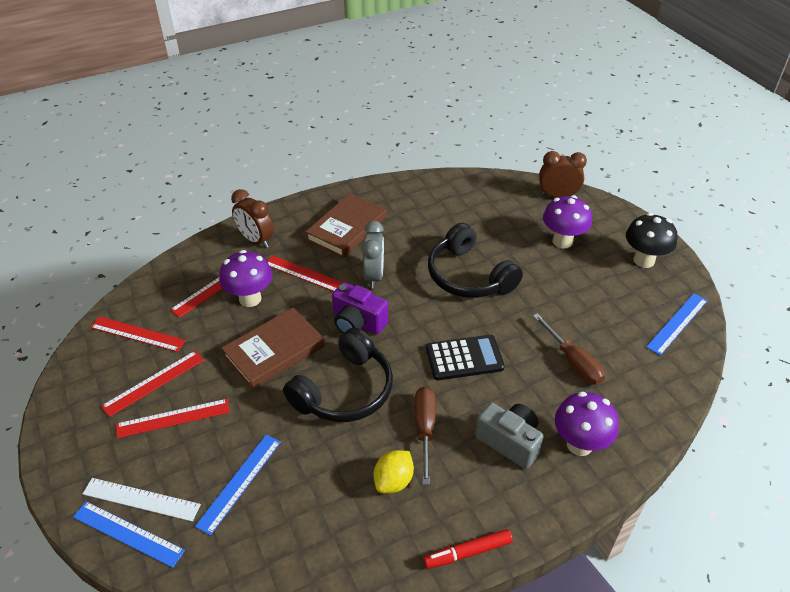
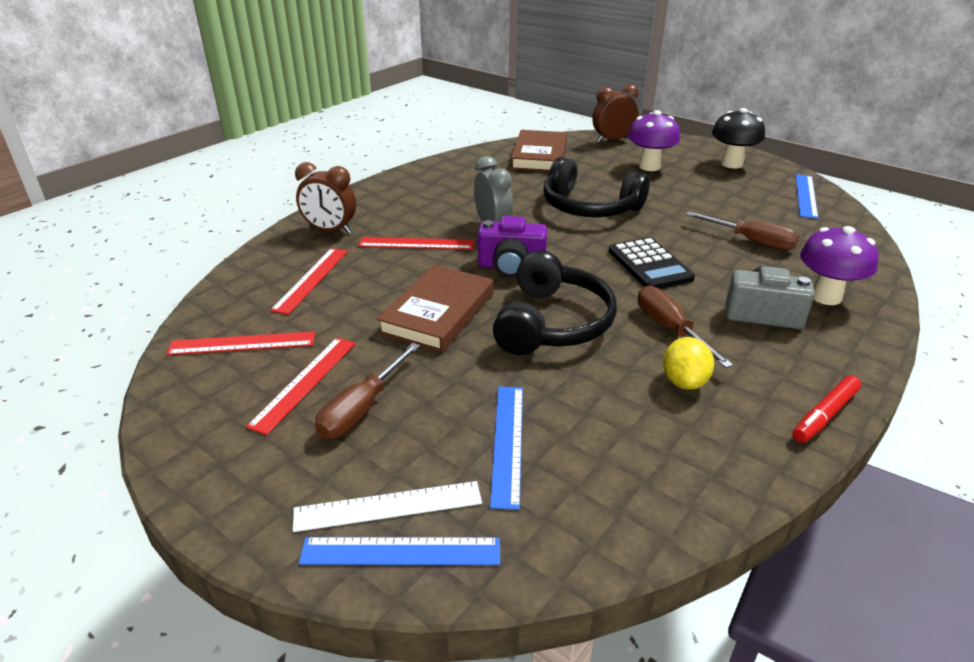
camera: 25 degrees left, 10 degrees down
(173, 418) = (362, 409): red ruler -> brown screwdriver
(250, 299) = (367, 277): purple mushroom -> none
(347, 229) = (428, 201): brown book -> brown book (539, 156)
(464, 358) = (649, 265): black calculator -> black calculator turned 105 degrees clockwise

